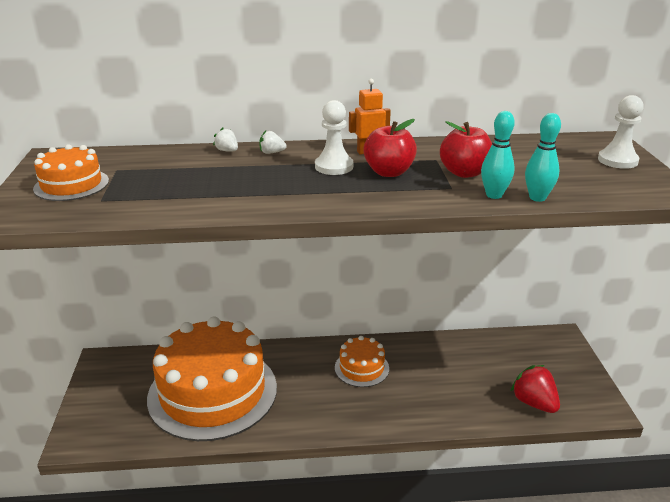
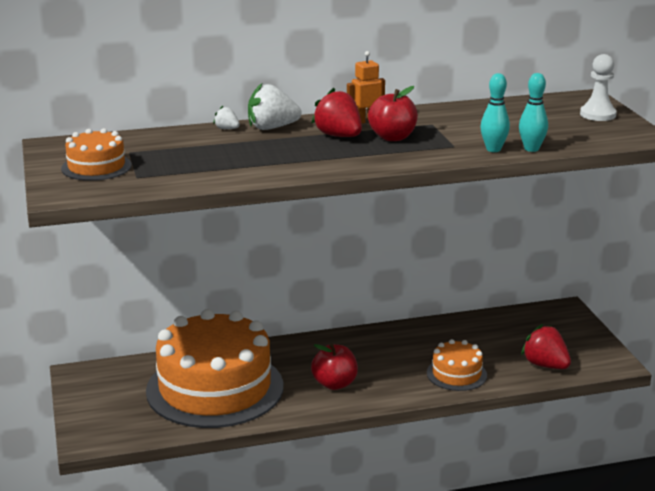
camera: 10 degrees left, 5 degrees down
(271, 153) = (272, 128): white strawberry -> white strawberry, size x2.00
(334, 167) = (339, 136): white pawn -> red strawberry
(361, 368) = (365, 354): orange cake -> orange cake (456, 374)
(464, 173) = (462, 133): red apple -> red apple (334, 384)

